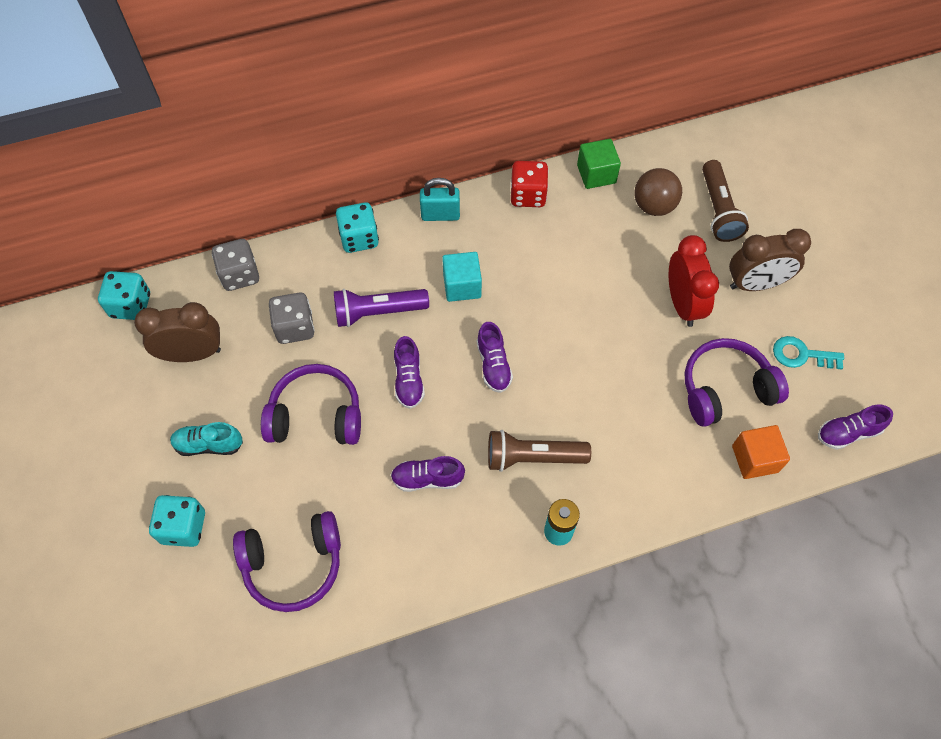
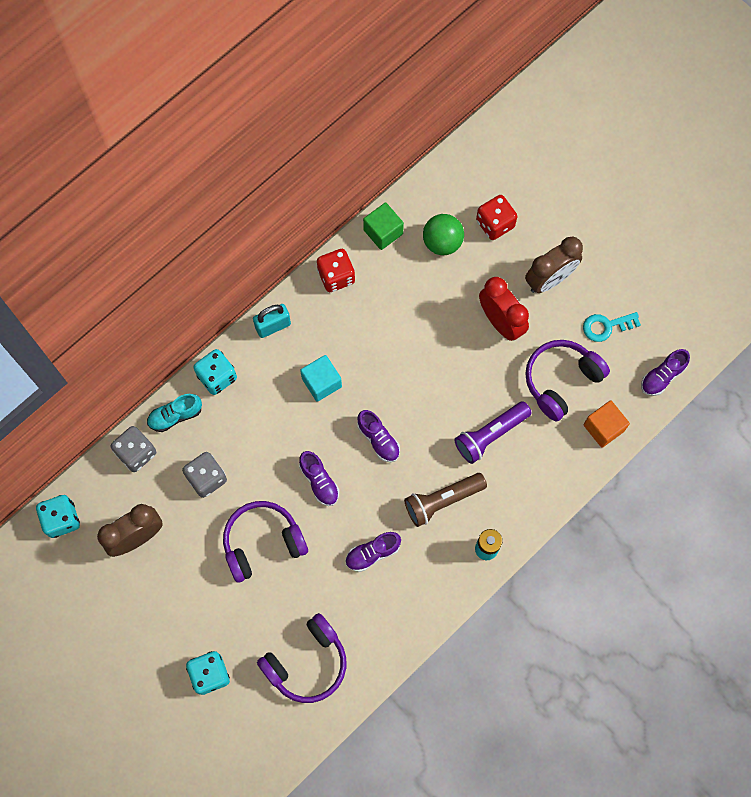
camera: 25 degrees left, 10 degrees up
(209, 444) = (192, 603): turquoise shoe -> turquoise shoe (175, 416)
(378, 312) = (266, 435): purple flashlight -> purple flashlight (490, 435)
(654, 206) = (442, 242): brown ball -> green ball
(718, 210) = (495, 224): brown flashlight -> red dice

